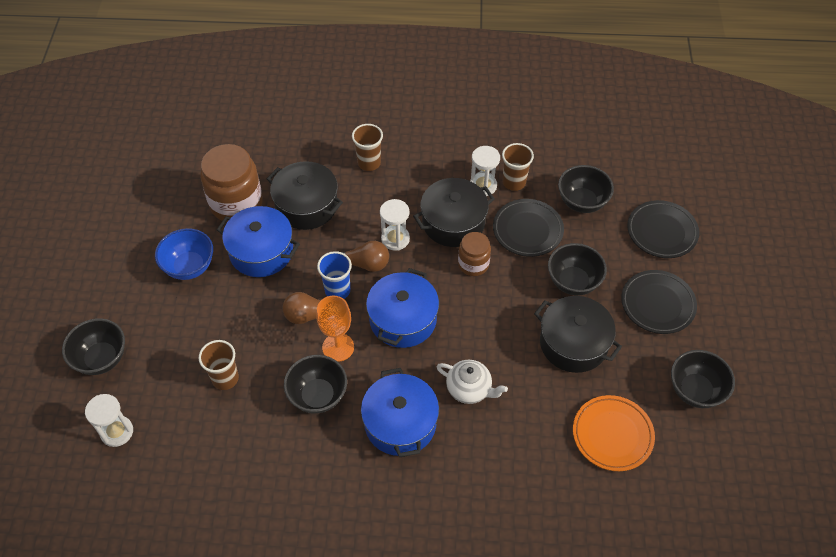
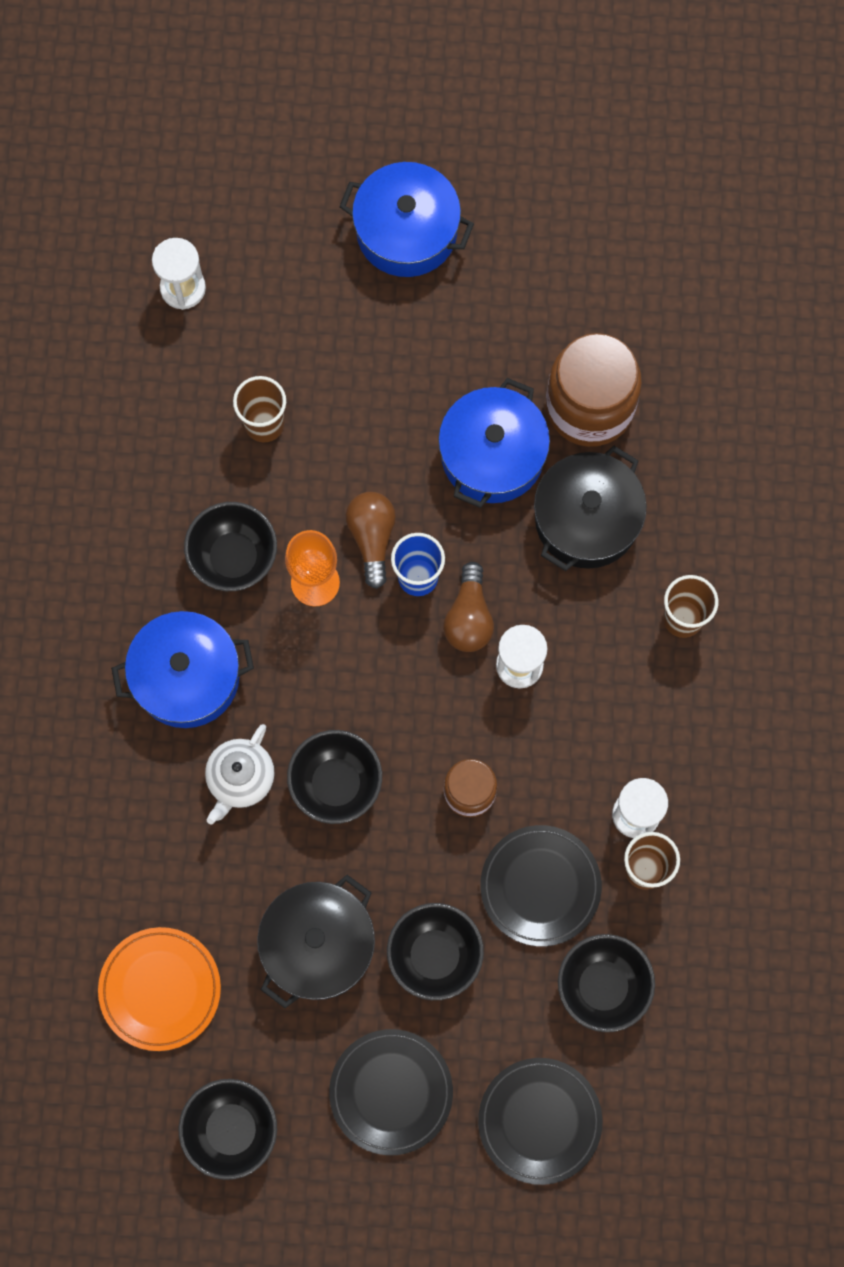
camera: 90 degrees right, 20 degrees up
(101, 358) = (299, 248): black bowl -> black bowl (336, 784)
(189, 267) = (462, 349): blue bowl -> none
(403, 319) = (364, 679): blue pot -> blue pot (406, 231)
(453, 222) = (555, 761): black pot -> none

